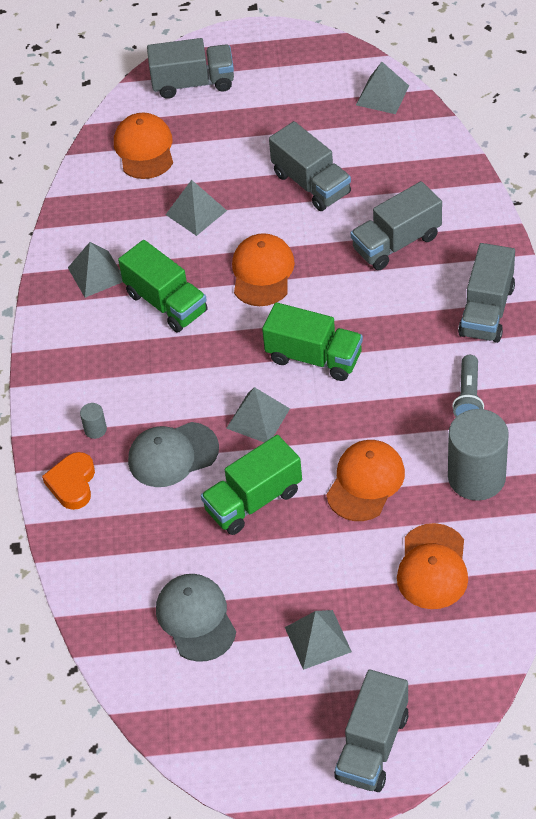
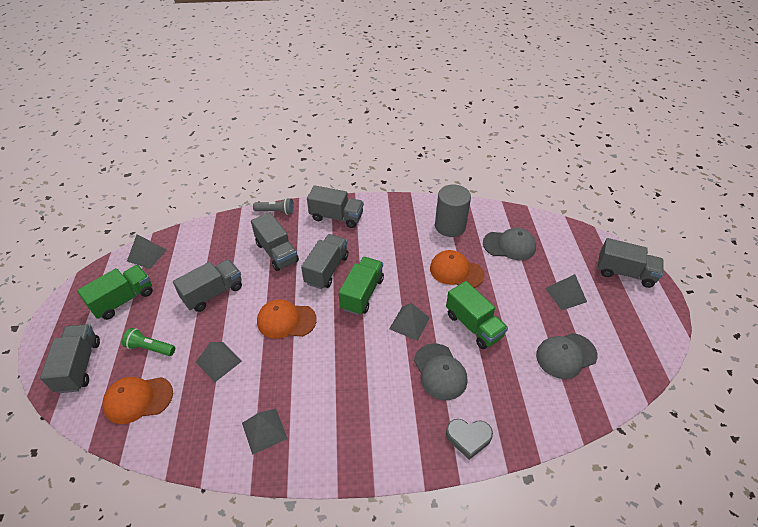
camera: 95 degrees left, 5 degrees down
(72, 484) = (468, 438): orange heart -> grey heart
(95, 429) = (418, 424): grey cylinder -> none
(166, 303) = (303, 379): green truck -> green truck (123, 300)
(218, 140) = (150, 348): none -> green flashlight
(362, 309) = (327, 269): none -> grey truck
(432, 567) = (509, 245): orange cap -> grey cap
(468, 396) = (396, 227): grey flashlight -> grey flashlight (276, 211)

